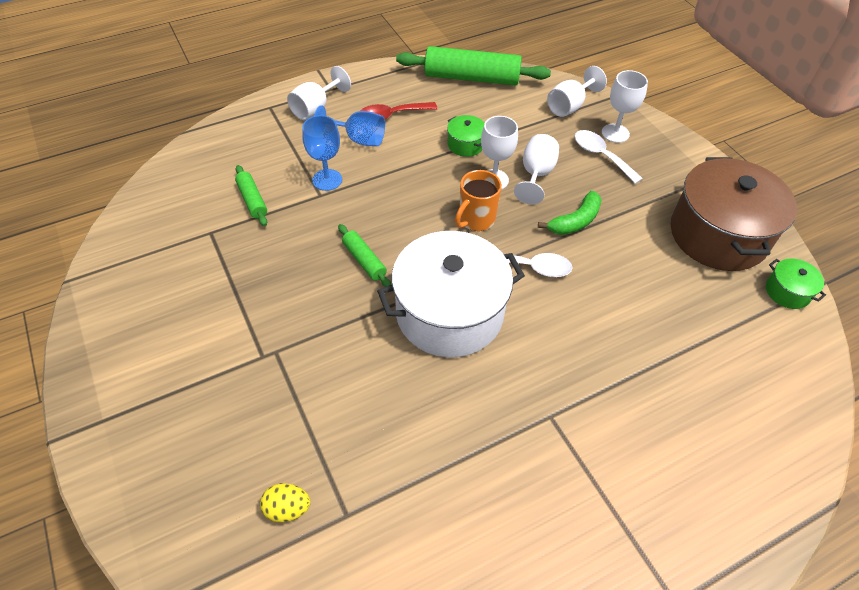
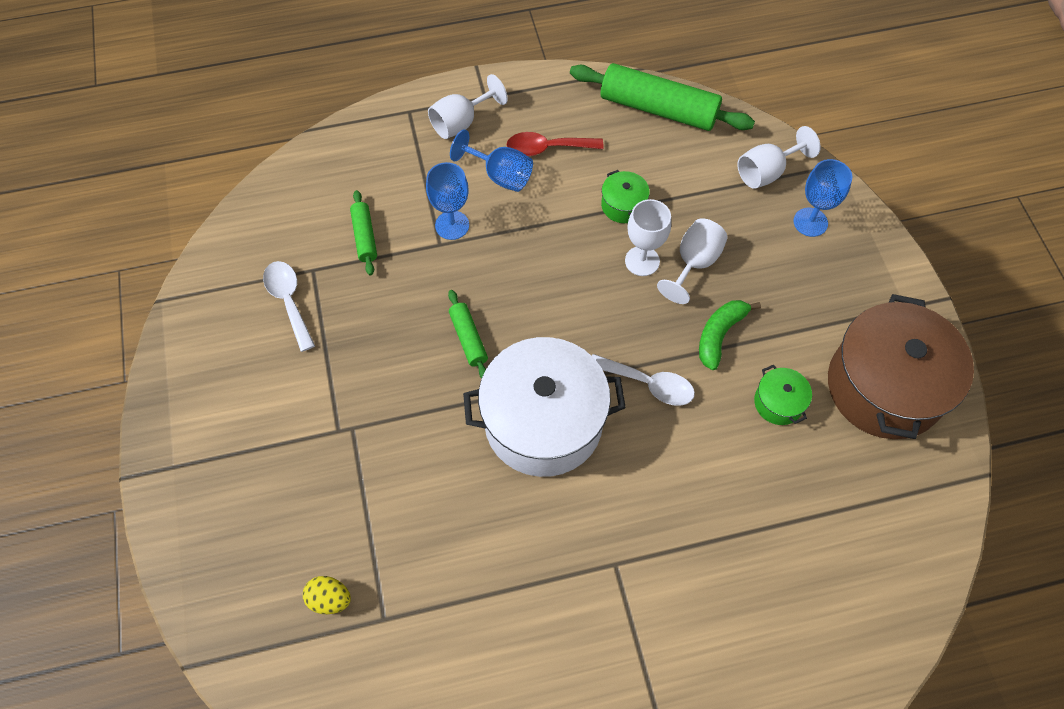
camera: 15 degrees right, 10 degrees up
(476, 220) = (605, 310): orange mug -> none
(575, 221) = (719, 335): green banana -> green banana turned 150 degrees clockwise
(601, 156) = (781, 251): white spoon -> white spoon (288, 301)
(615, 133) = (810, 222): white goblet -> blue goblet
(787, 292) = (937, 477): green pot -> green pot (778, 403)

